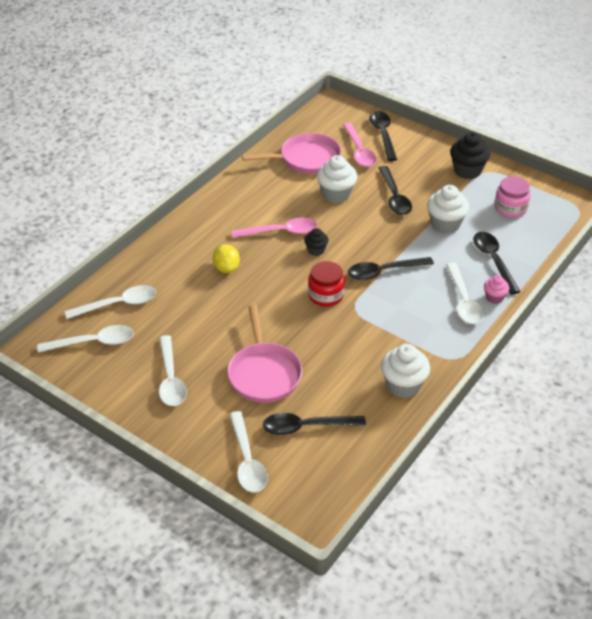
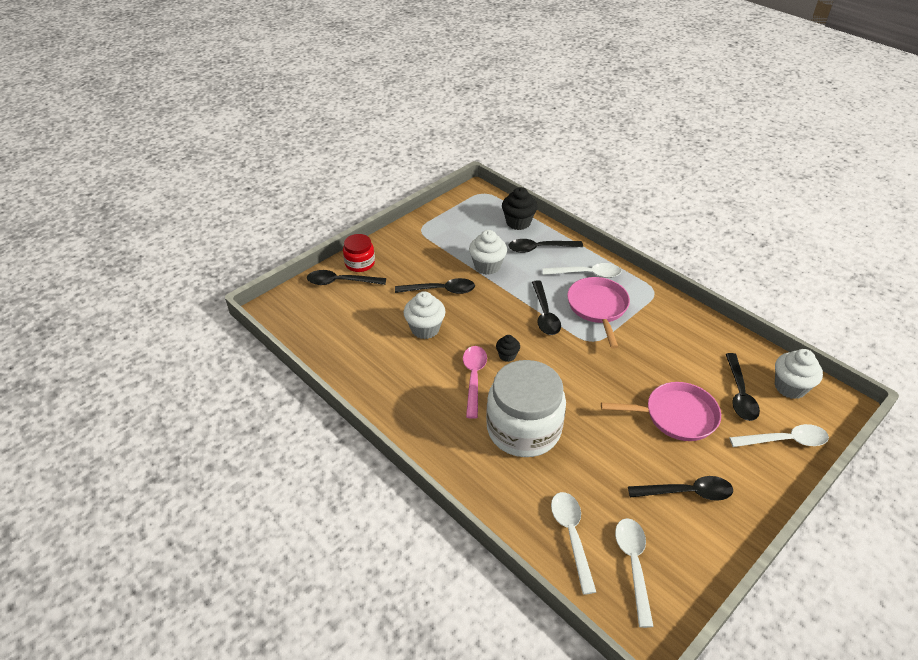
camera: 80 degrees left, 0 degrees up
(171, 379) = (687, 492): white spoon -> black spoon
(226, 268) = (523, 429): yellow lemon -> white jar
(306, 159) = (359, 343): pink pan -> pink pan (598, 308)
(326, 295) = (572, 357): red jar -> red jar (360, 263)
(359, 151) = (361, 302): pink spoon -> none
(403, 385) = (686, 326): white cupcake -> white cupcake (790, 387)
(467, 171) = (416, 240): black cupcake -> black cupcake (518, 222)
(494, 297) = (584, 257): pink cupcake -> none
(510, 208) = (475, 226): pink jar -> none

